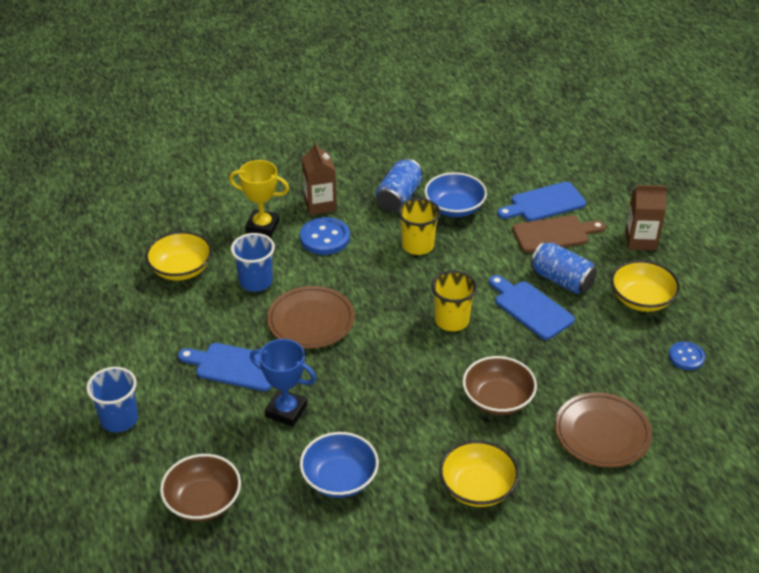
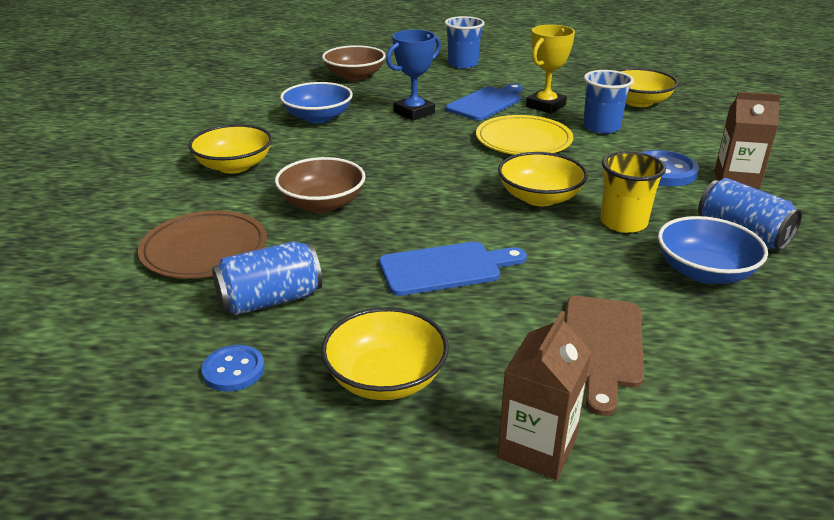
camera: 115 degrees right, 10 degrees down
(262, 226) = (698, 144): yellow trophy -> yellow trophy (545, 106)
(311, 320) = (523, 140): brown plate -> yellow plate
(408, 289) = (539, 197): none -> yellow bowl
(452, 320) = (466, 210): yellow cup -> none
(544, 203) = (696, 366): blue cutting board -> none
(561, 280) = (484, 313): blue can -> blue can (270, 300)

